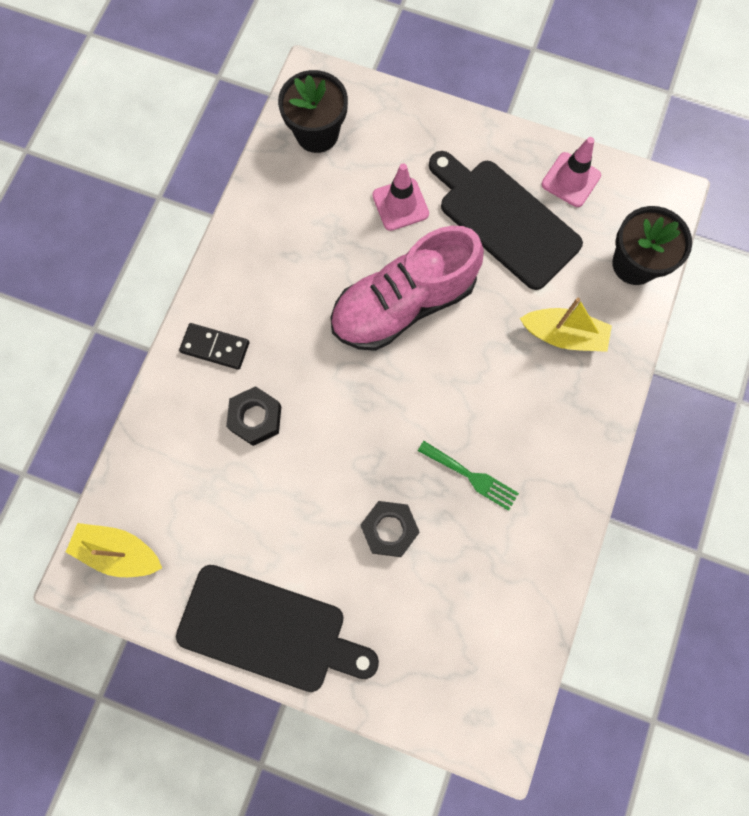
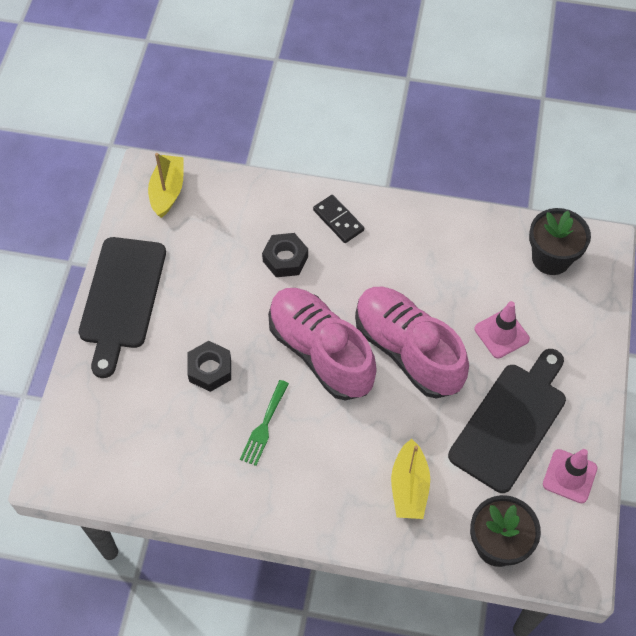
camera: 80 degrees right, 15 degrees down
(215, 347) = (338, 220): black domino -> black domino turned 45 degrees counterclockwise
(389, 398) = (320, 352): none -> pink shoe

